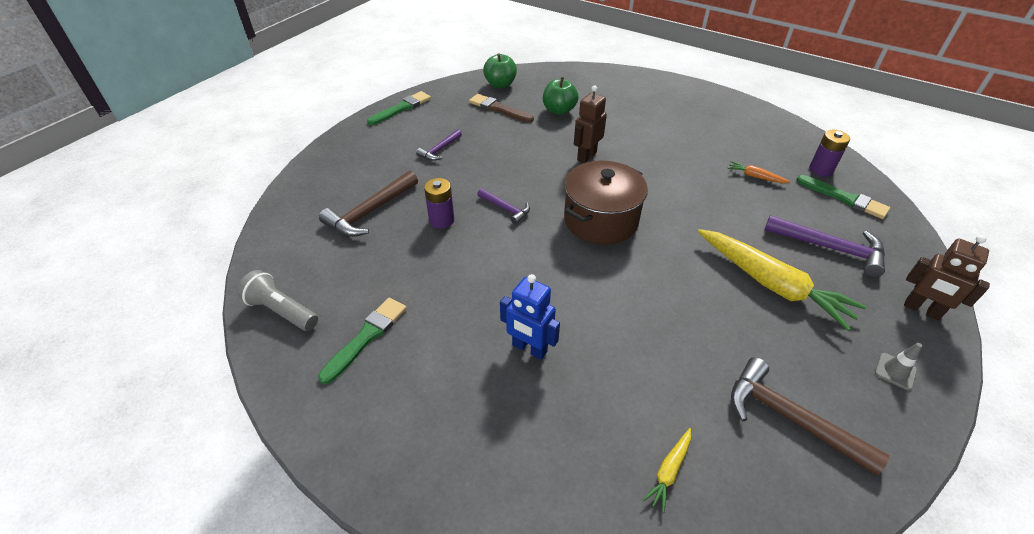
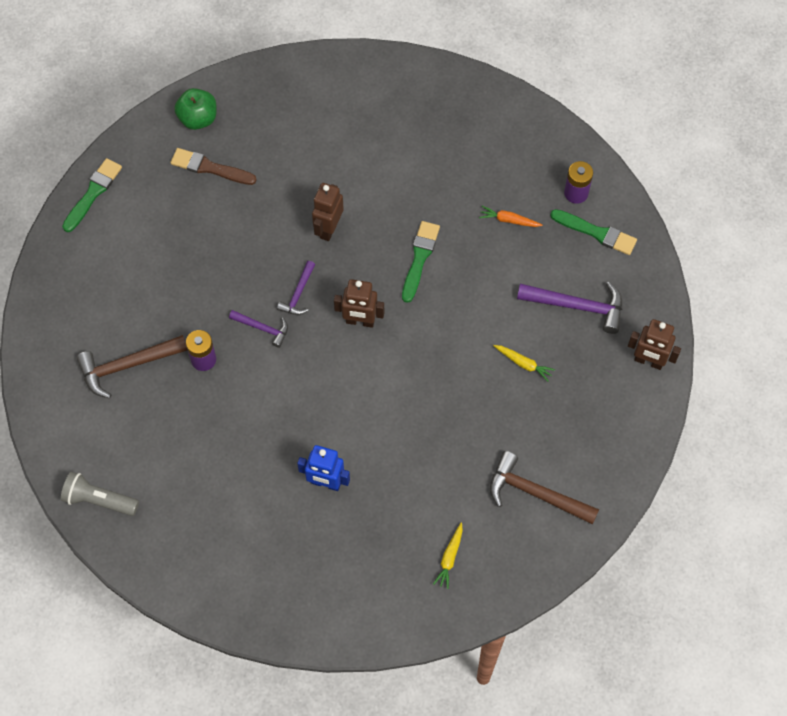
camera: 15 degrees left, 20 degrees up
(366, 337) = (185, 506): green brush -> green brush (419, 258)
(370, 212) = (127, 366): brown hammer -> brown hammer turned 45 degrees clockwise
(439, 150) = (165, 256): purple hammer -> purple hammer (298, 294)
(559, 110) = (282, 154): green apple -> none
(600, 220) = (360, 321): brown pot -> brown robot
(771, 284) = (523, 364): yellow carrot -> yellow carrot, size x0.43
(895, 371) = (618, 431): grey traffic cone -> none

